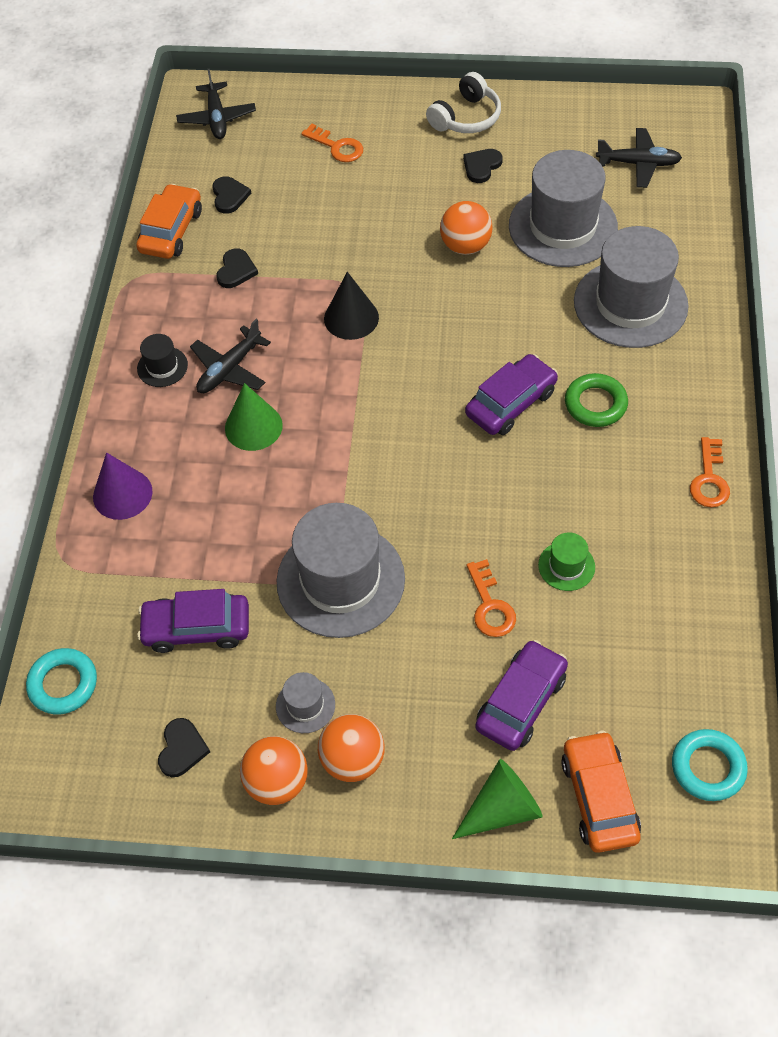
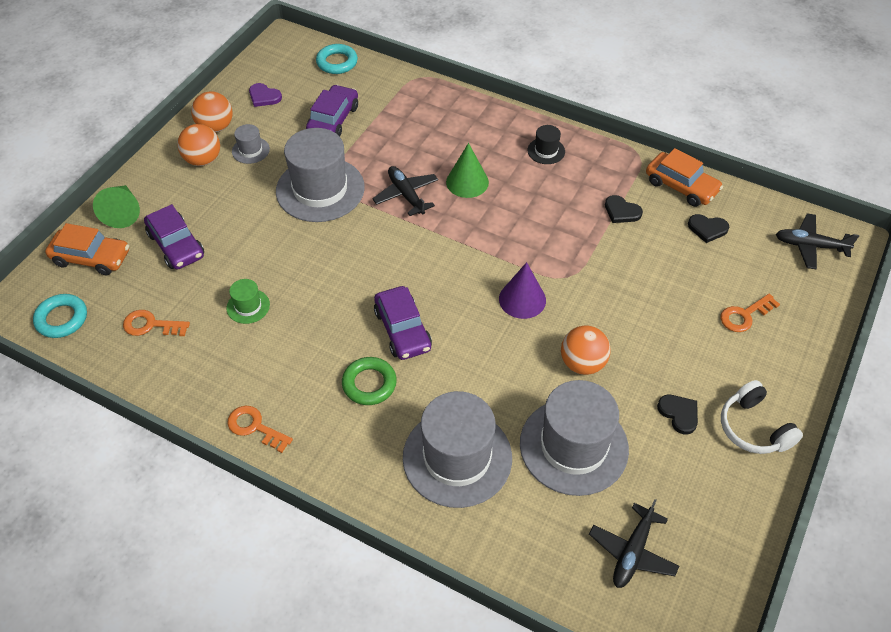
camera: 110 degrees right, 5 degrees down
(122, 494) = (450, 110): purple cone -> purple cone (522, 299)
(182, 749) = (264, 97): black heart -> purple heart
(229, 369) = (525, 183): black plane -> black plane (406, 195)
(351, 318) = (539, 263): black cone -> none
(490, 606) = (249, 254): orange key -> orange key (151, 325)

